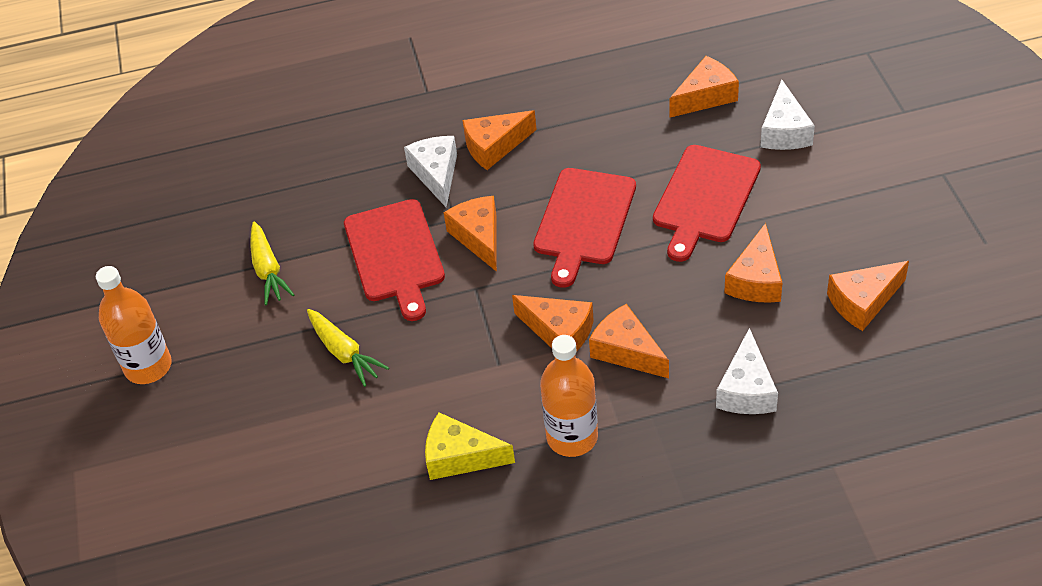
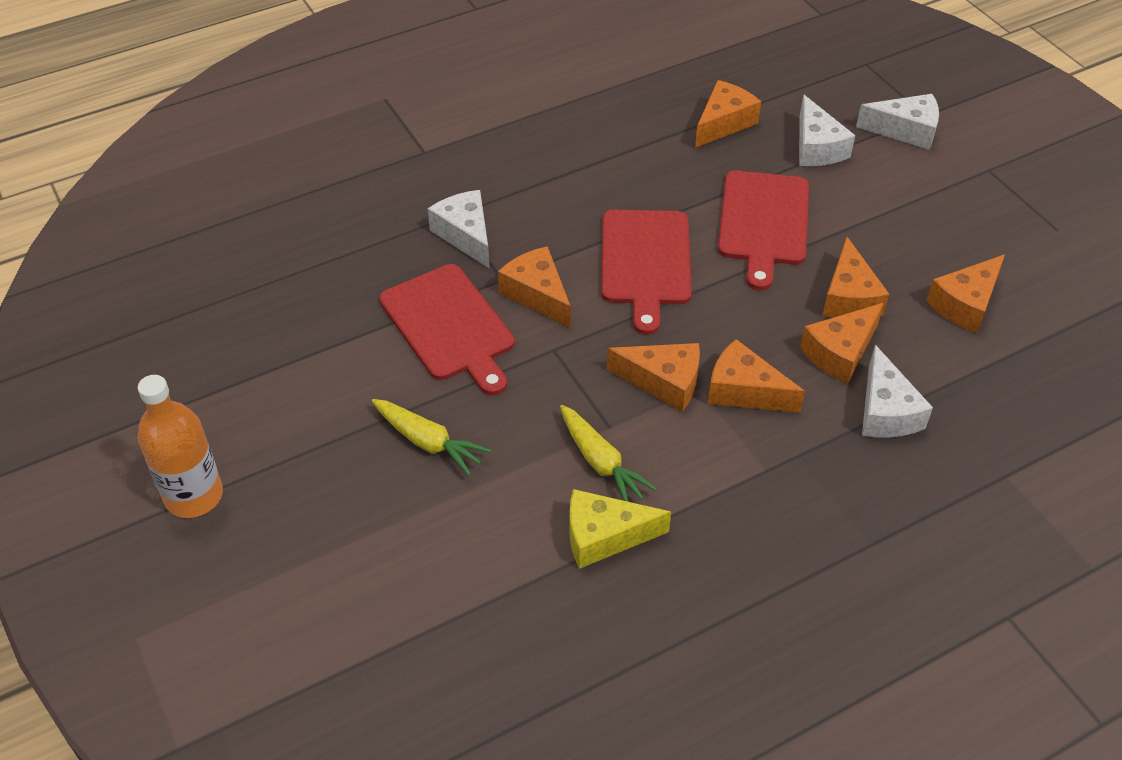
camera: 20 degrees left, 0 degrees up
(268, 270) = (306, 364): yellow carrot -> yellow carrot (601, 462)
(494, 146) = (520, 199): orange cheese -> orange cheese (840, 352)
(572, 437) = (721, 493): orange bottle -> none
(877, 125) = (905, 131): none -> white cheese

